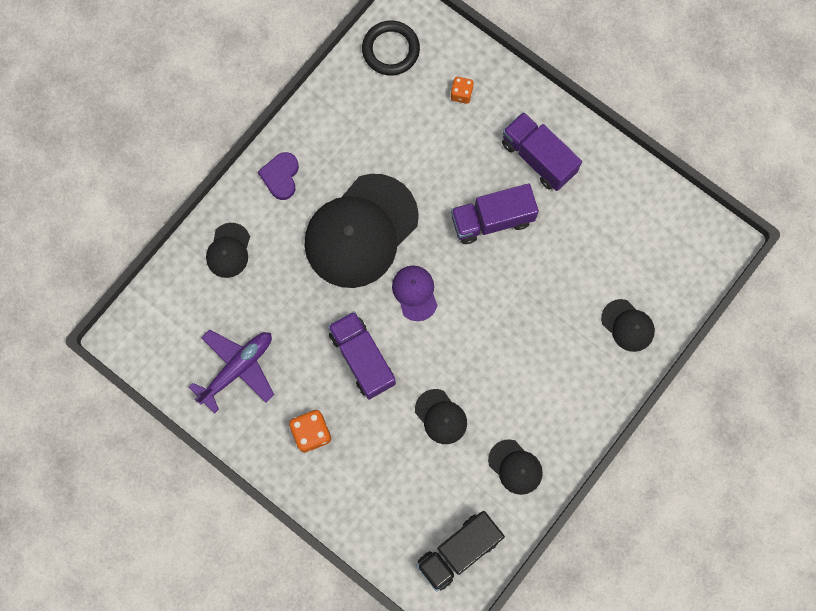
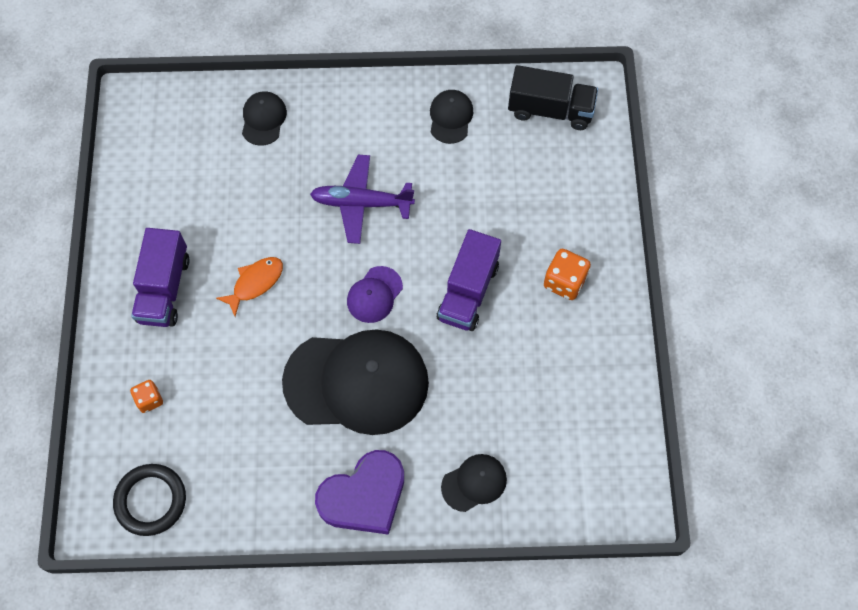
camera: 130 degrees left, 10 degrees down
(237, 368) = (568, 384): purple plane -> purple plane (361, 203)
(281, 177) = (364, 496): purple heart -> purple heart, size x1.64
(441, 416) = (460, 197): black cap -> none
(492, 220) = (255, 283): purple truck -> orange fish

